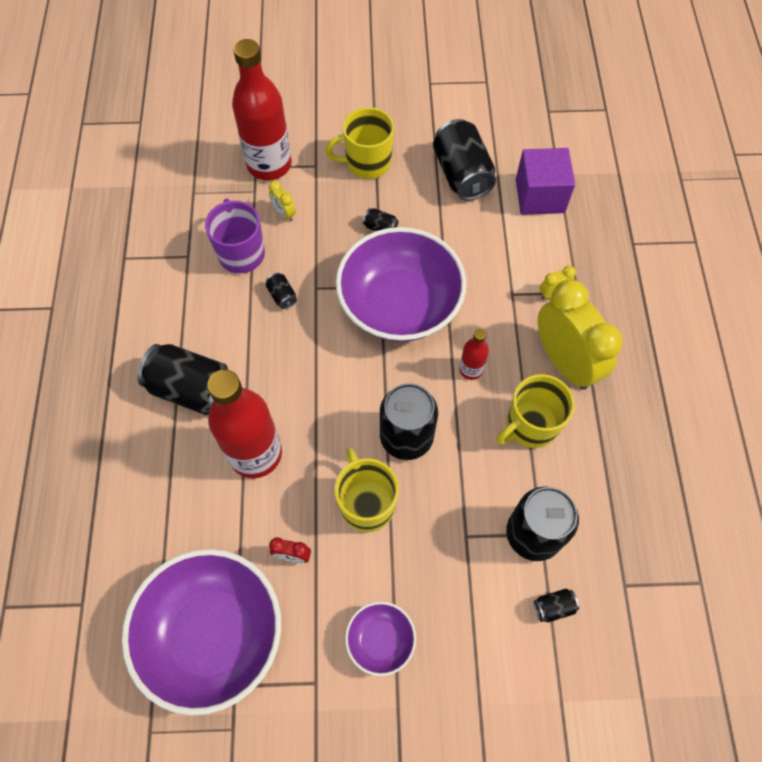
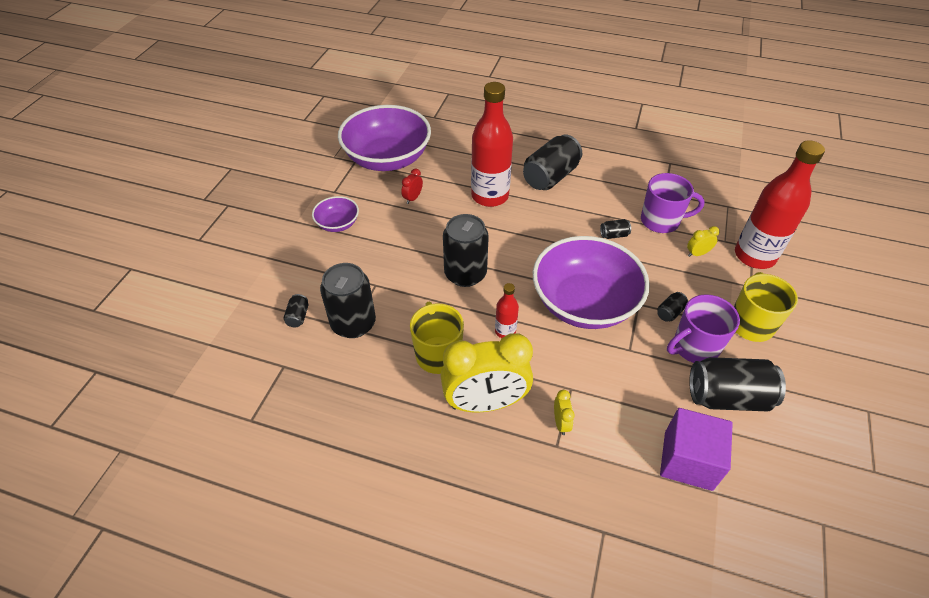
camera: 110 degrees right, 15 degrees down
(366, 503) = (427, 240): yellow mug -> none
(416, 203) = (694, 347): none -> purple mug

